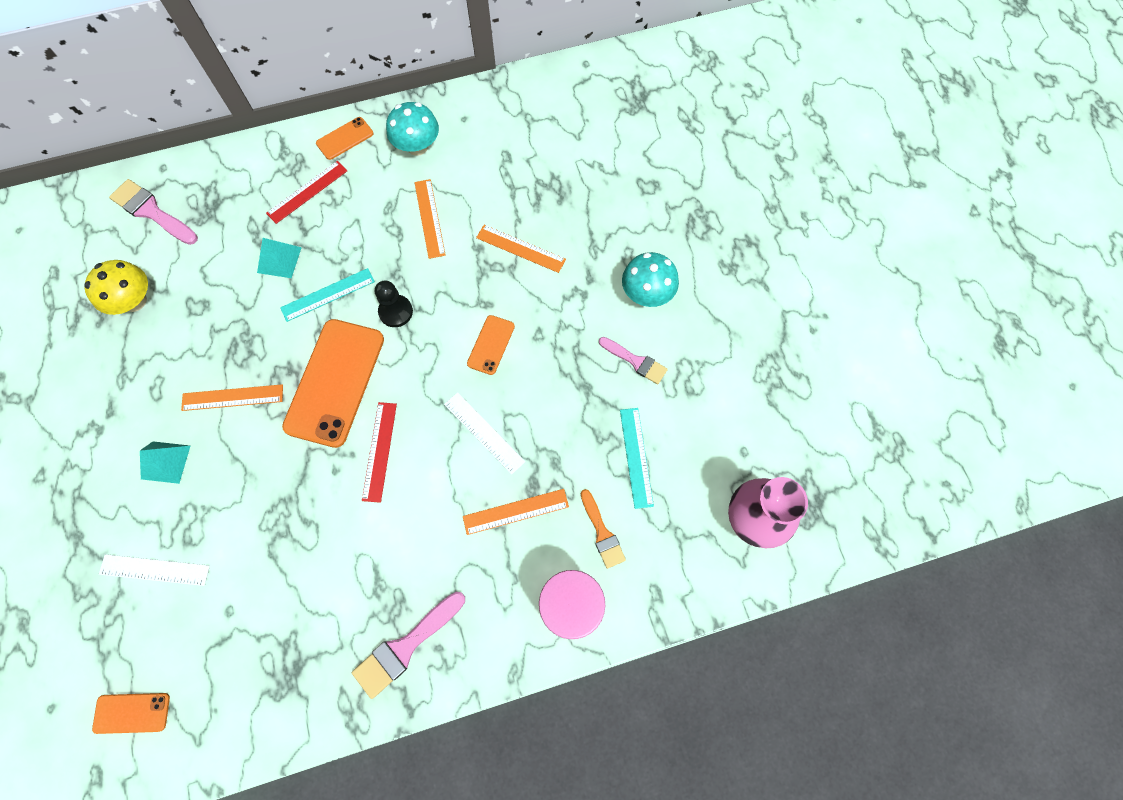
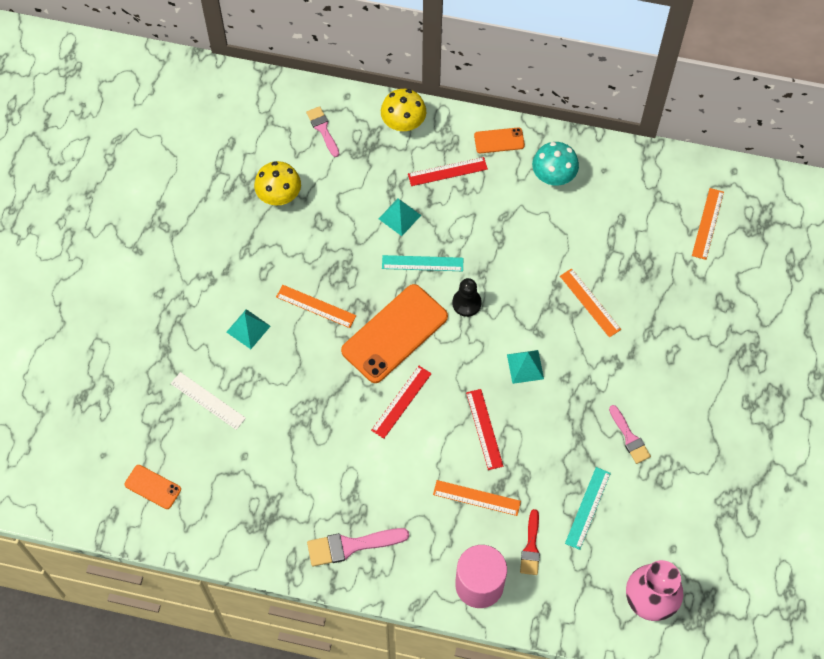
camera: 30 degrees right, 5 degrees down
(152, 212) = (323, 129): pink brush -> pink brush, size x0.66
(236, 166) = (403, 123): none -> yellow mushroom
(429, 218) = (531, 241): orange ruler -> orange ruler (708, 223)
(484, 432) = (484, 429): white ruler -> red ruler
(491, 345) = (525, 366): orange phone -> turquoise pyramid
(602, 532) = (531, 547): orange brush -> red brush
(647, 294) = (670, 390): turquoise mushroom -> none

